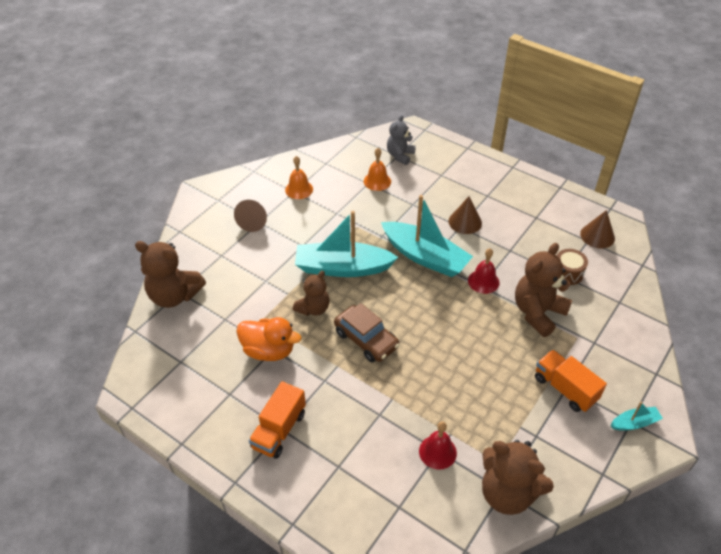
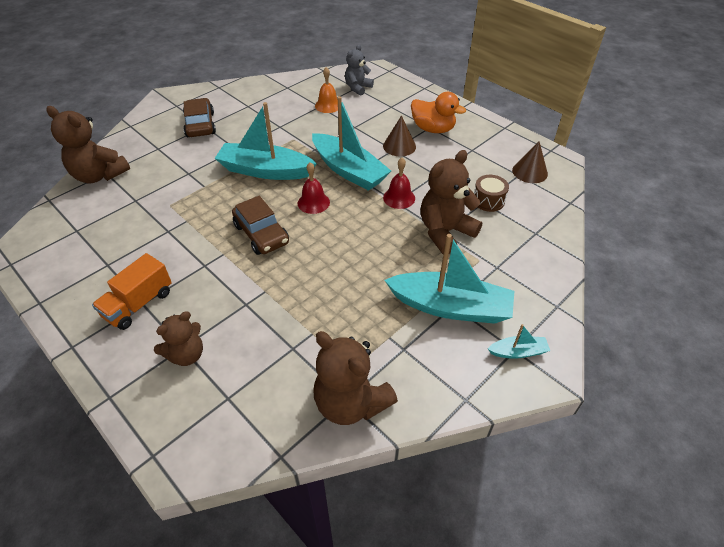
camera: 10 degrees right, 0 degrees up
(253, 221) = (200, 125): brown cone -> brown car
(269, 351) = (163, 232): orange duck -> orange duck (433, 129)
(299, 189) = (253, 104): orange bell -> none
(313, 308) = (222, 201): brown teddy bear -> brown teddy bear (186, 355)
(437, 452) = (291, 349): red bell -> red bell (313, 202)
(565, 389) = (450, 307): orange truck -> turquoise boat

